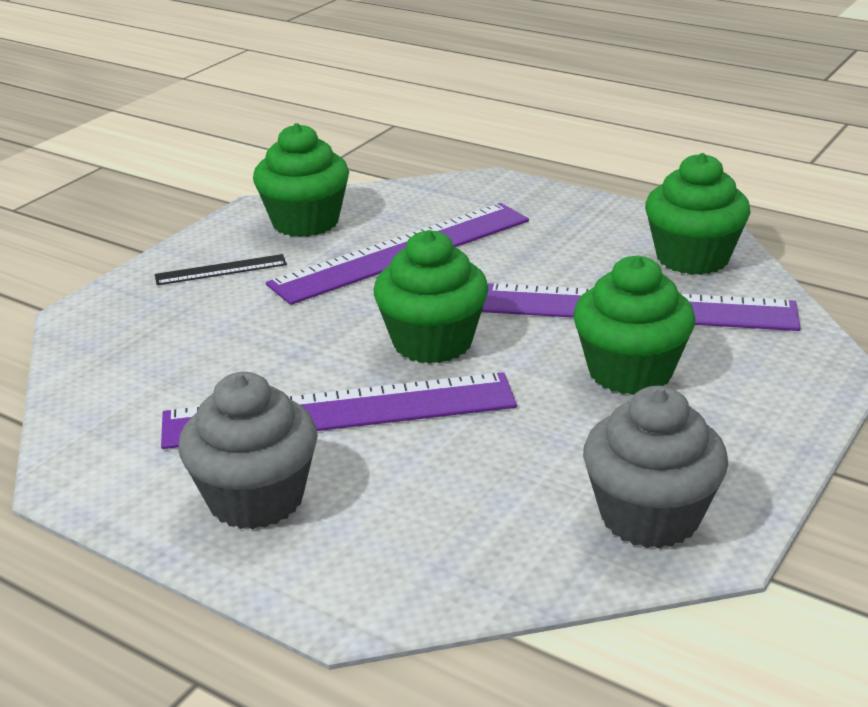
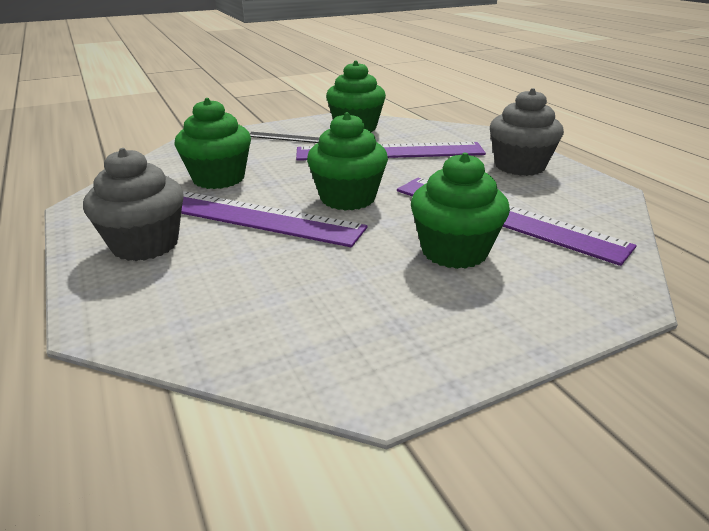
camera: 30 degrees right, 0 degrees up
(649, 516) = (355, 348): grey cupcake -> grey cupcake (519, 166)
(692, 258) = (579, 199): green cupcake -> green cupcake (218, 178)

